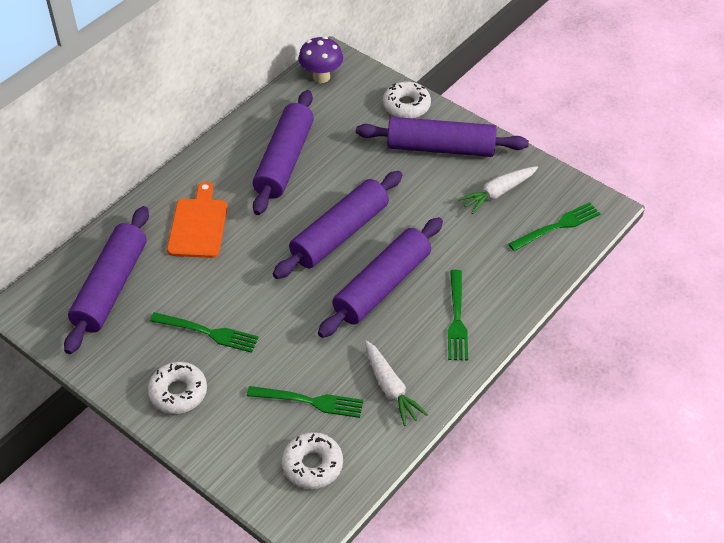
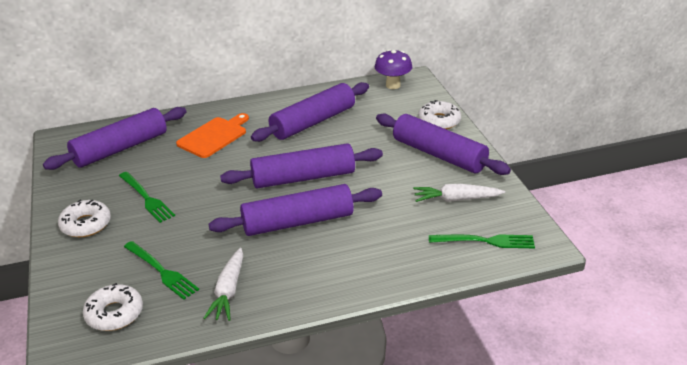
camera: 35 degrees right, 15 degrees down
(457, 319) = (331, 269): green fork -> none

